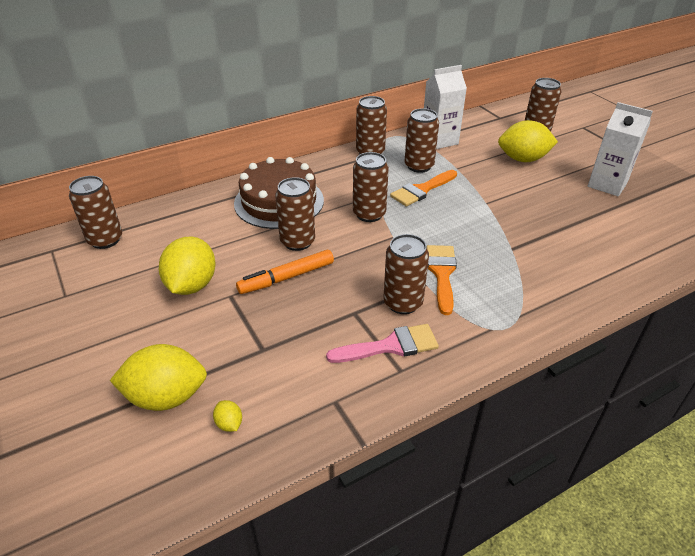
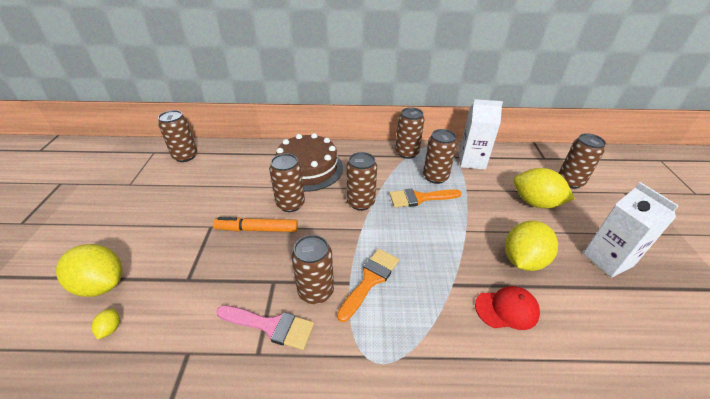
camera: 30 degrees right, 0 degrees up
(192, 285) = (197, 208): yellow lemon -> yellow lemon (523, 260)
(566, 249) = (507, 309): none -> red cap

